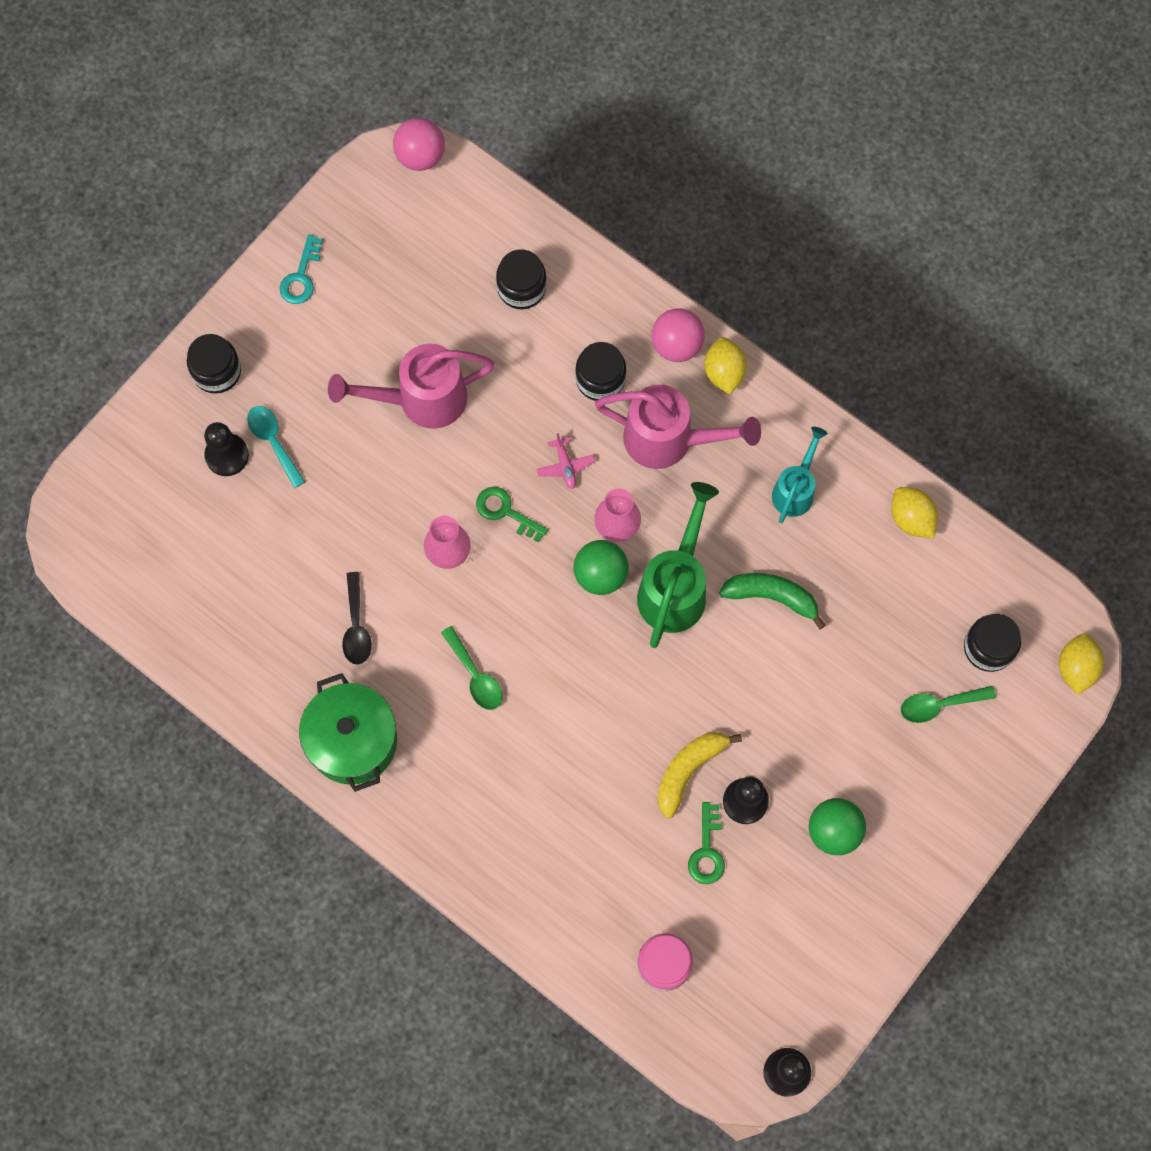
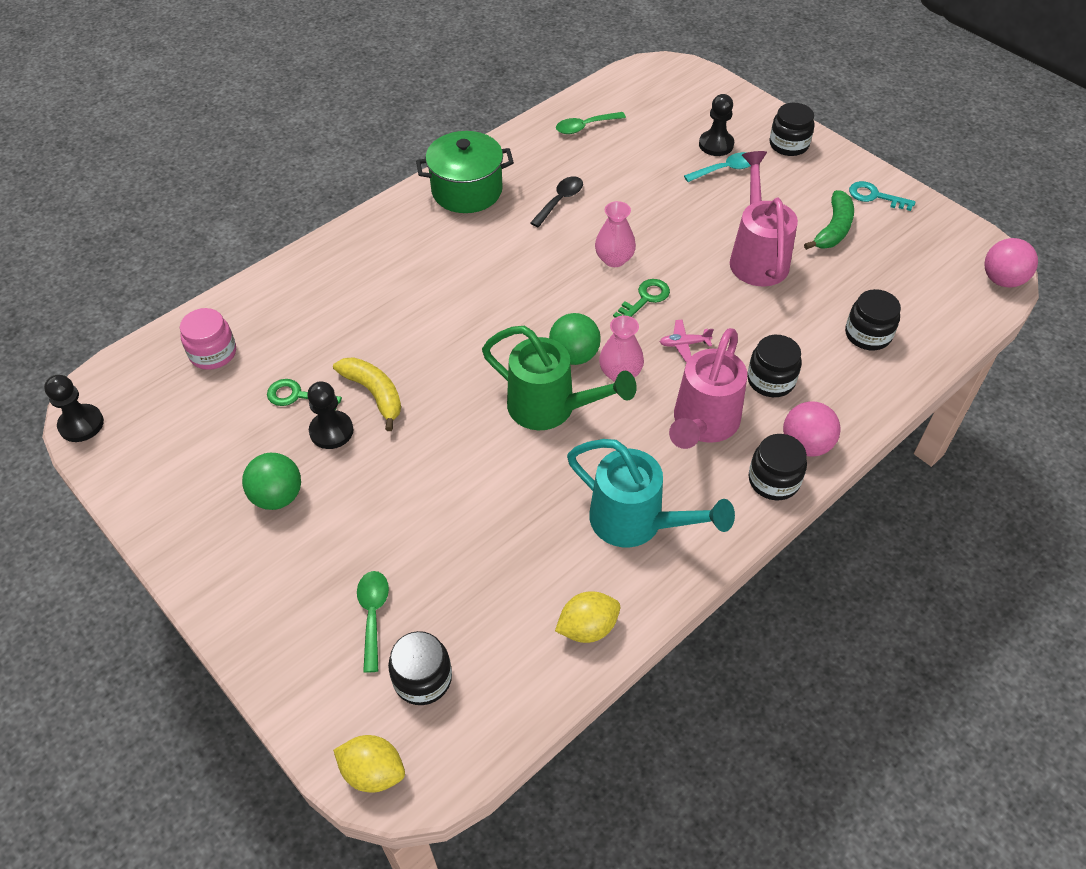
camera: 100 degrees right, 20 degrees down
(356, 626) = (560, 201): black spoon -> black spoon turned 120 degrees clockwise
(475, 676) = (501, 264): green spoon -> green spoon (585, 127)
(724, 373) = (773, 480): yellow lemon -> black jar
(772, 597) = (525, 483): green banana -> green banana (833, 229)
(795, 490) = (636, 522): turquoise watering can -> turquoise watering can, size x1.63

